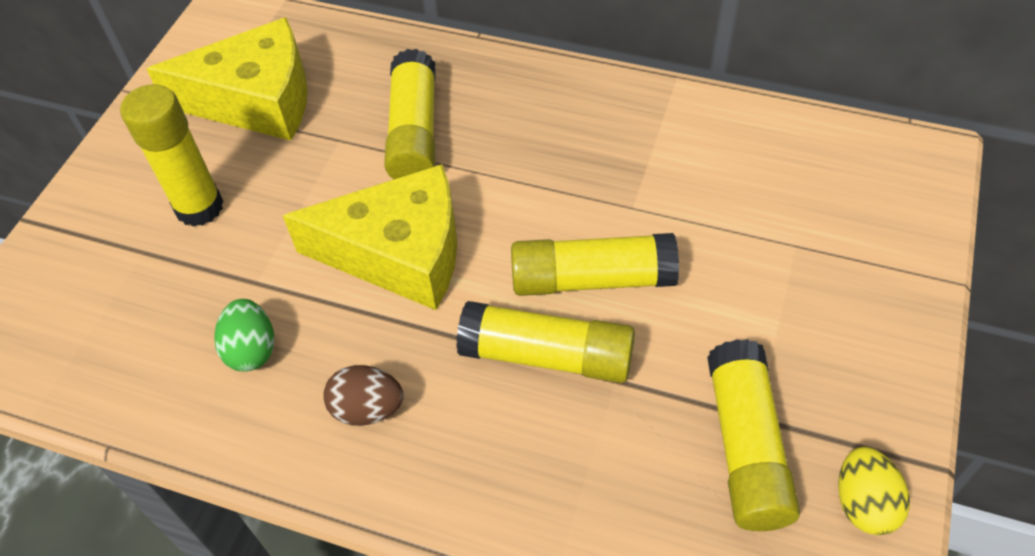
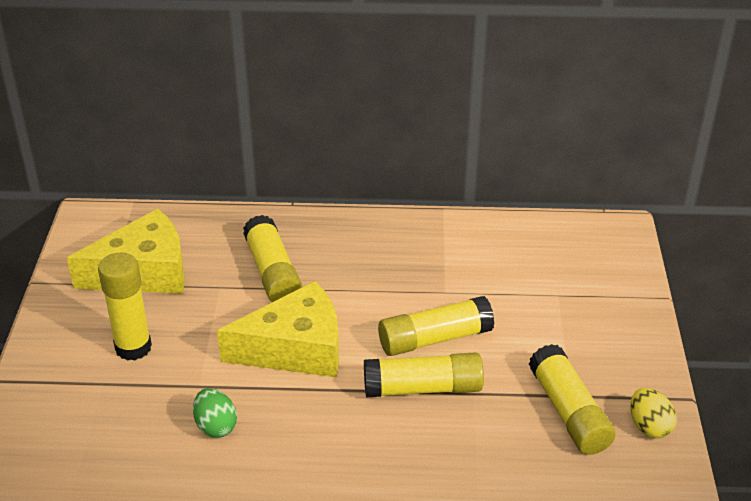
camera: 20 degrees left, 15 degrees down
(367, 409) = (314, 443): brown egg -> none

